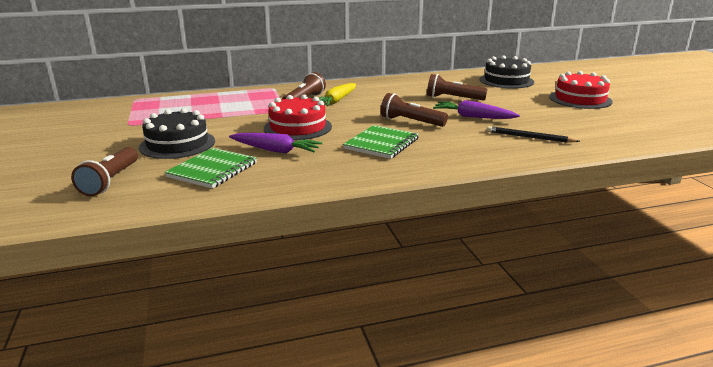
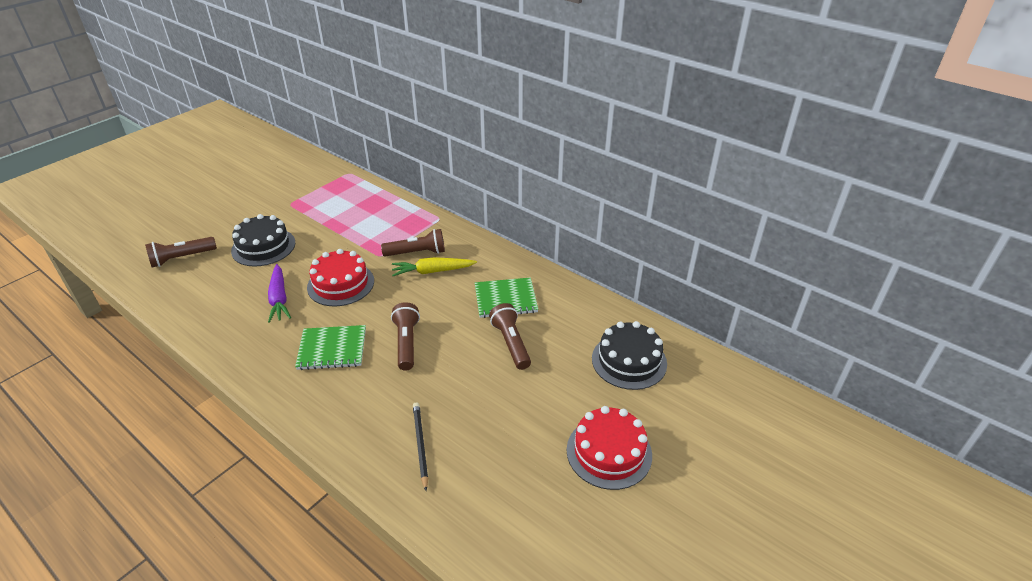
camera: 55 degrees right, 15 degrees up
(212, 170) = (223, 289): green notebook -> green notebook (505, 299)
(473, 117) = (456, 380): purple carrot -> none

